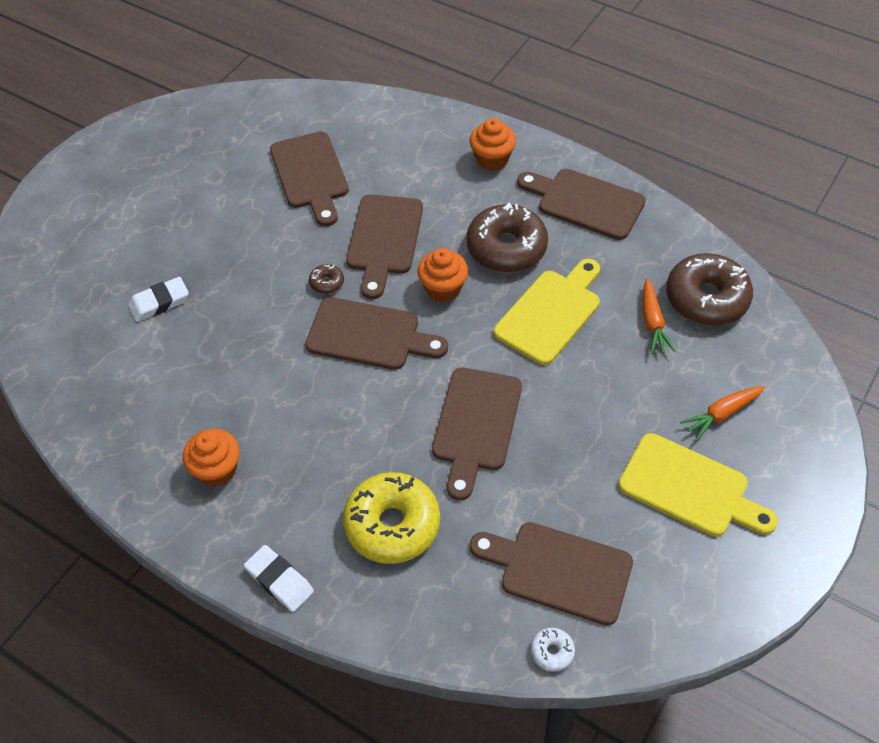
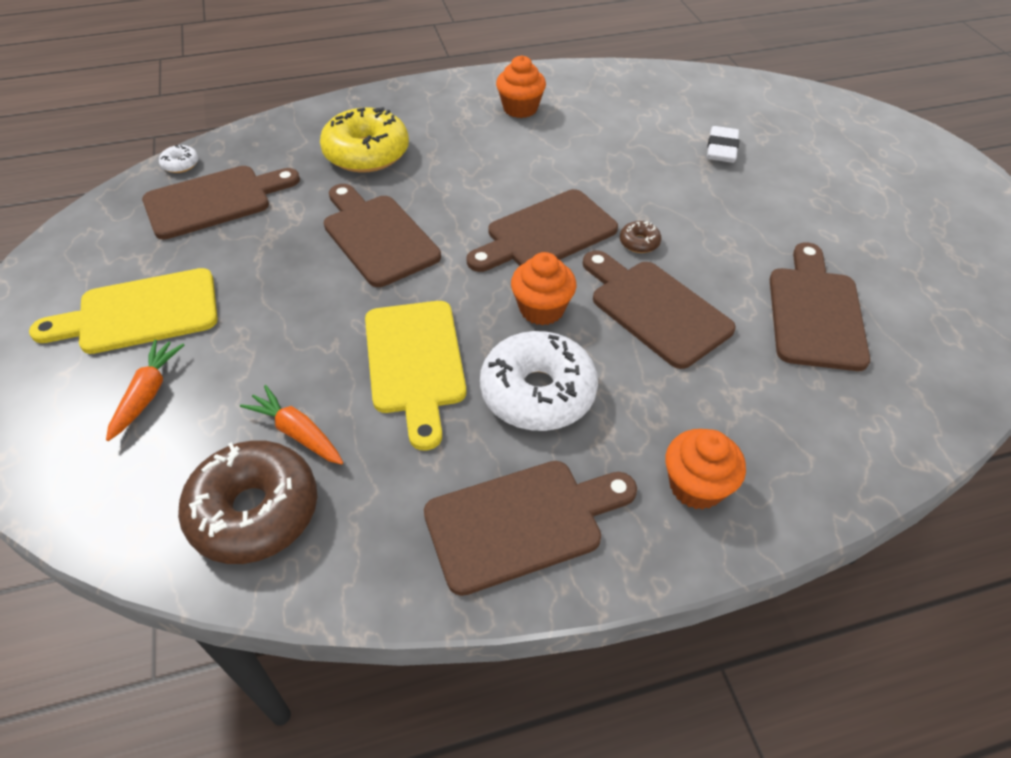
camera: 130 degrees right, 5 degrees down
(279, 581) = (402, 95): white eraser -> none
(310, 175) = (815, 312): brown cutting board -> brown cutting board turned 75 degrees clockwise
(506, 248) = (537, 392): brown donut -> white donut

